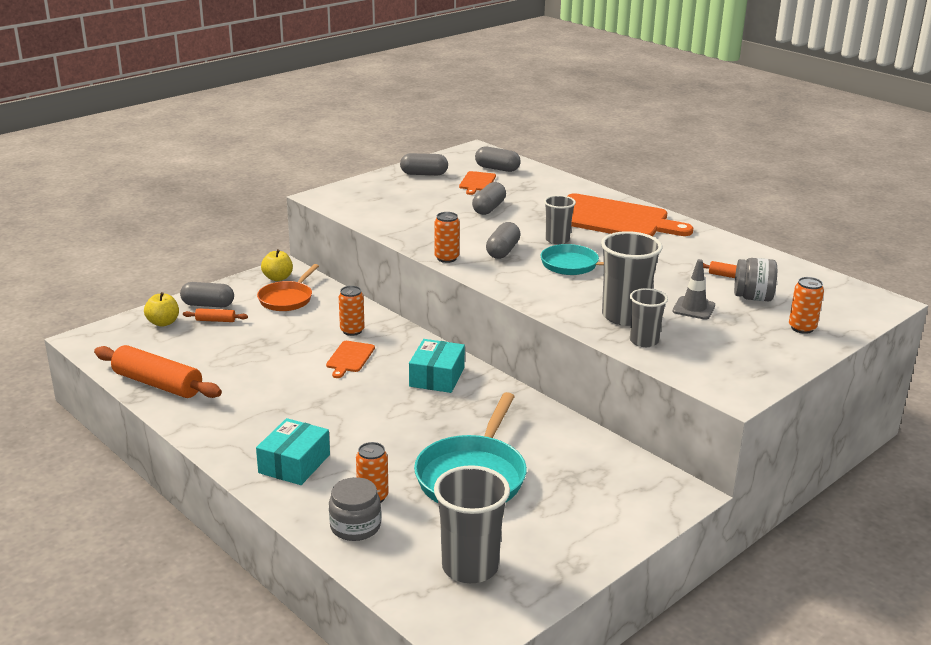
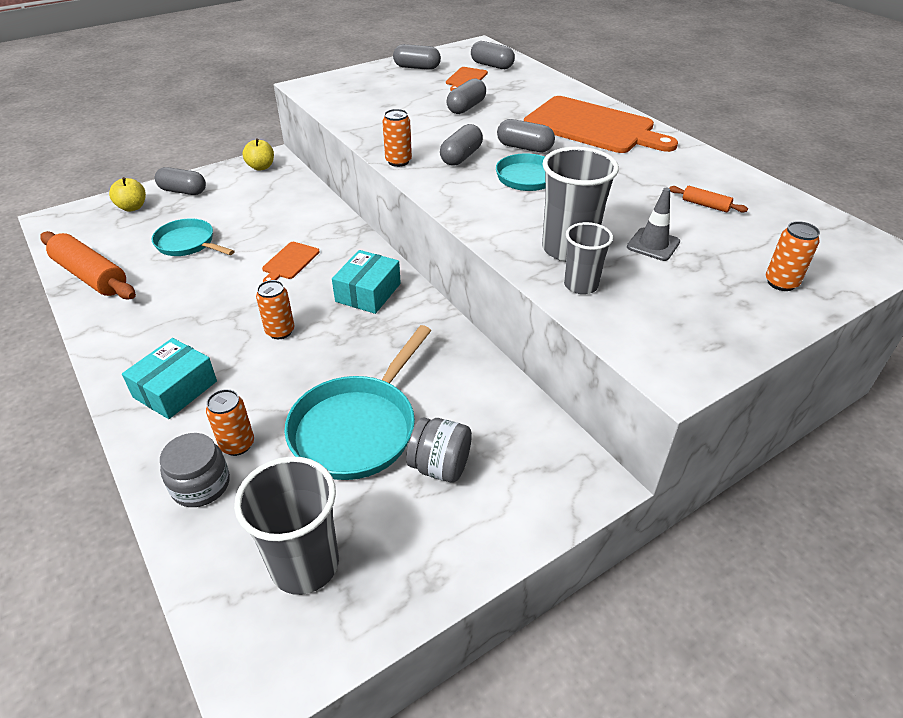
camera: 10 degrees right, 15 degrees up
(215, 320) = (181, 208): orange rolling pin -> none
(240, 350) = (188, 243): none -> turquoise pan
(287, 299) = (259, 190): orange pan -> none
(352, 331) = (305, 230): orange can -> orange can (280, 331)
(557, 240) = (524, 148): grey cup -> grey capsule
(753, 298) = (728, 235): grey jar -> grey jar (440, 466)

